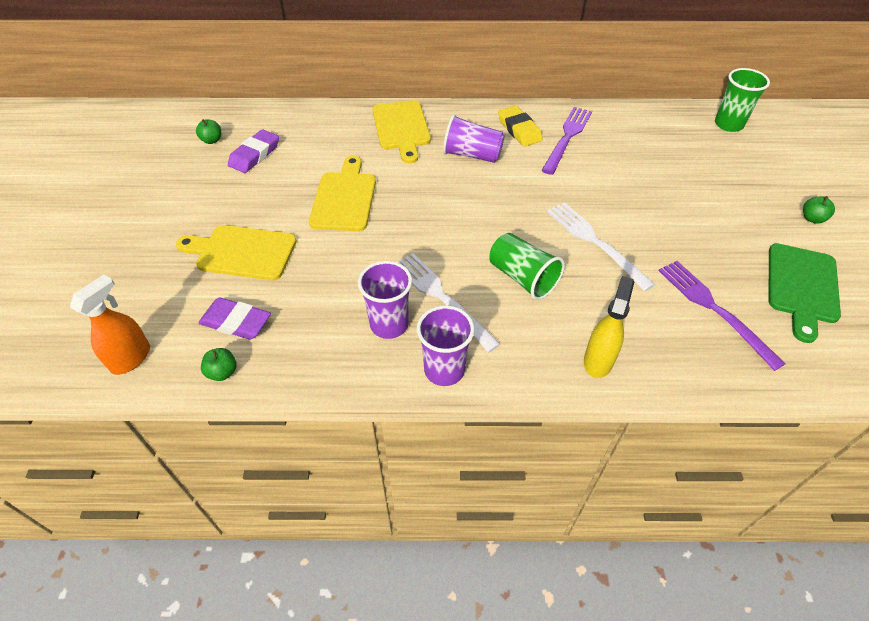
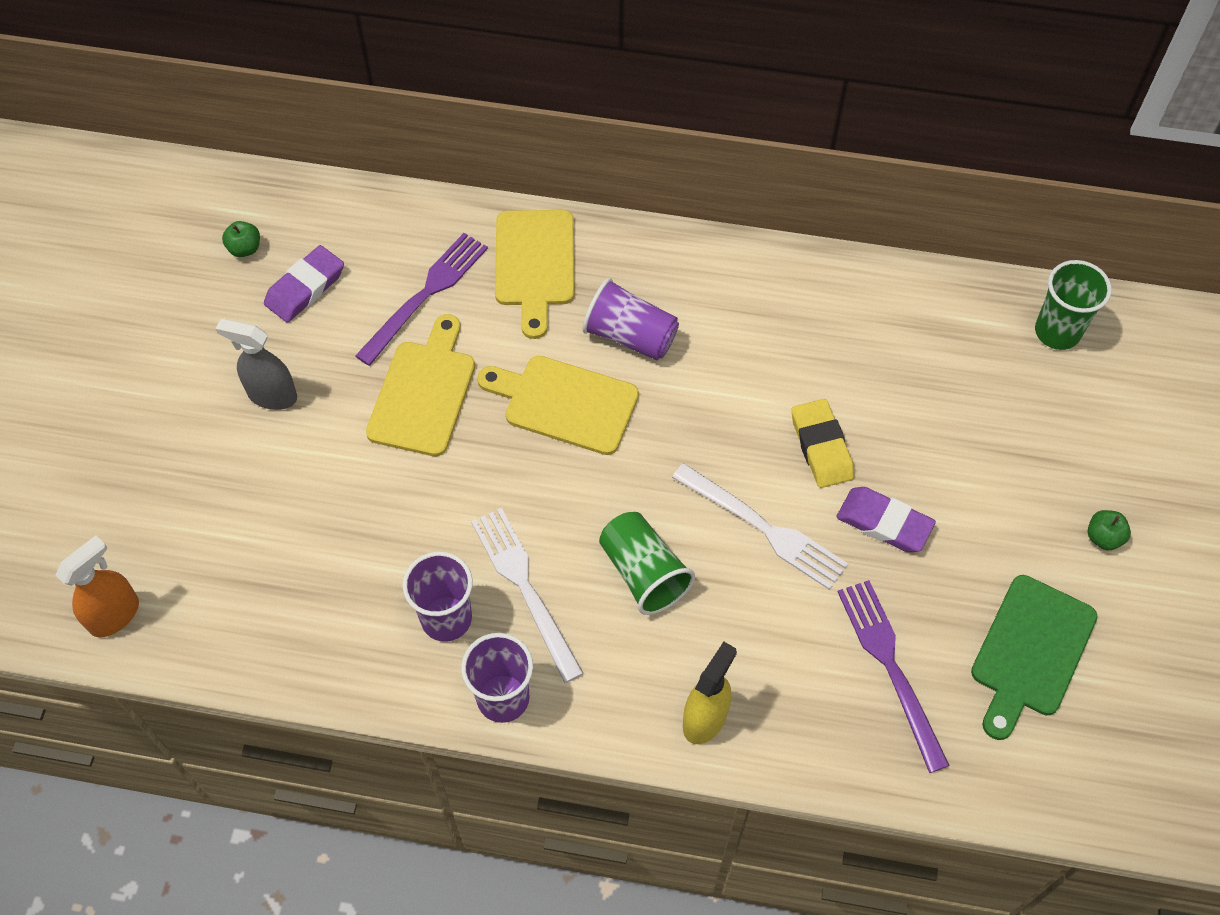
camera: 10 degrees right, 10 degrees up
(222, 372) = (225, 654): green apple -> none
(236, 322) = (249, 582): purple eraser -> purple eraser (884, 523)
(239, 212) = (272, 395): none -> grey spray bottle
(242, 252) = (268, 468): yellow cutting board -> yellow cutting board (565, 403)
(519, 129) = (717, 294): yellow eraser -> yellow eraser (821, 447)
(567, 137) = (788, 321): purple fork -> purple fork (426, 294)
(595, 242) = (764, 528): white fork -> white fork turned 150 degrees clockwise

